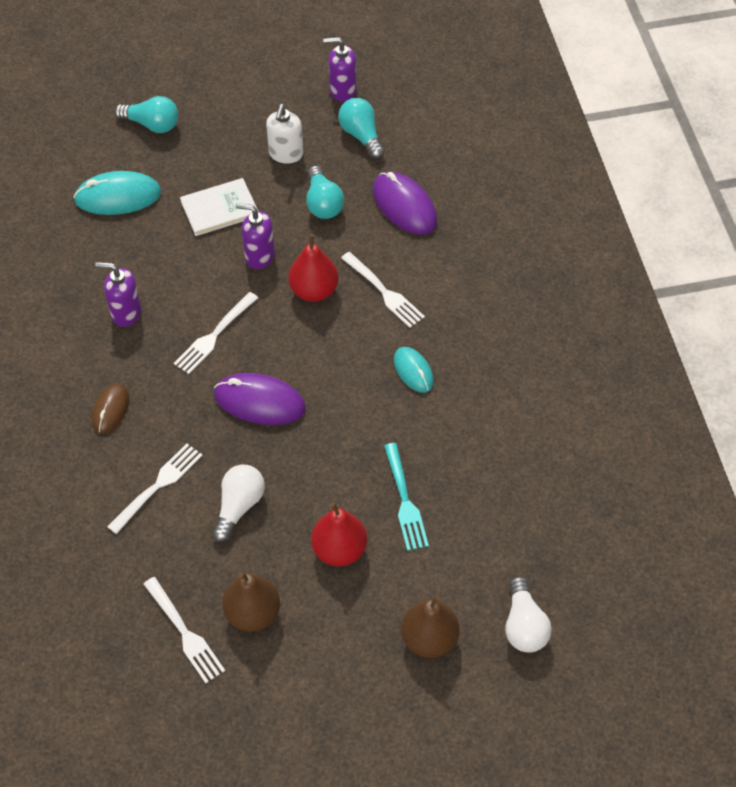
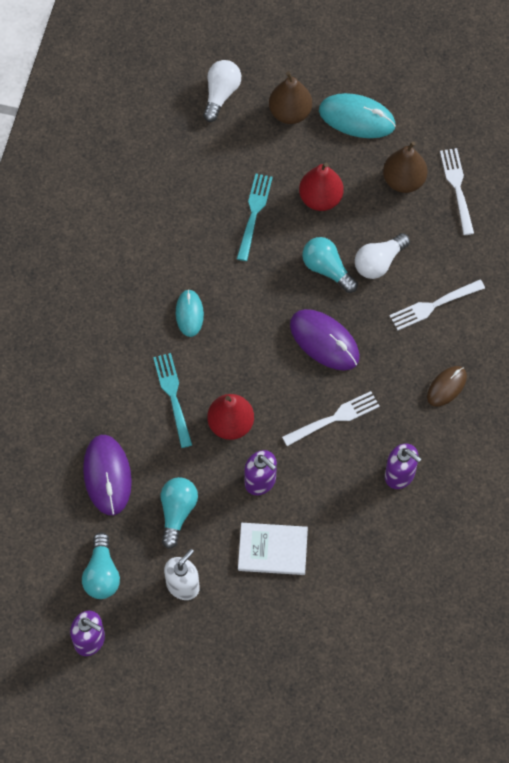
camera: 155 degrees left, 10 degrees up
(118, 197) = (360, 607): turquoise mouse -> turquoise mouse (357, 118)
(152, 124) = (293, 684): turquoise light bulb -> turquoise light bulb (327, 269)
(383, 291) = (173, 397): white fork -> turquoise fork

